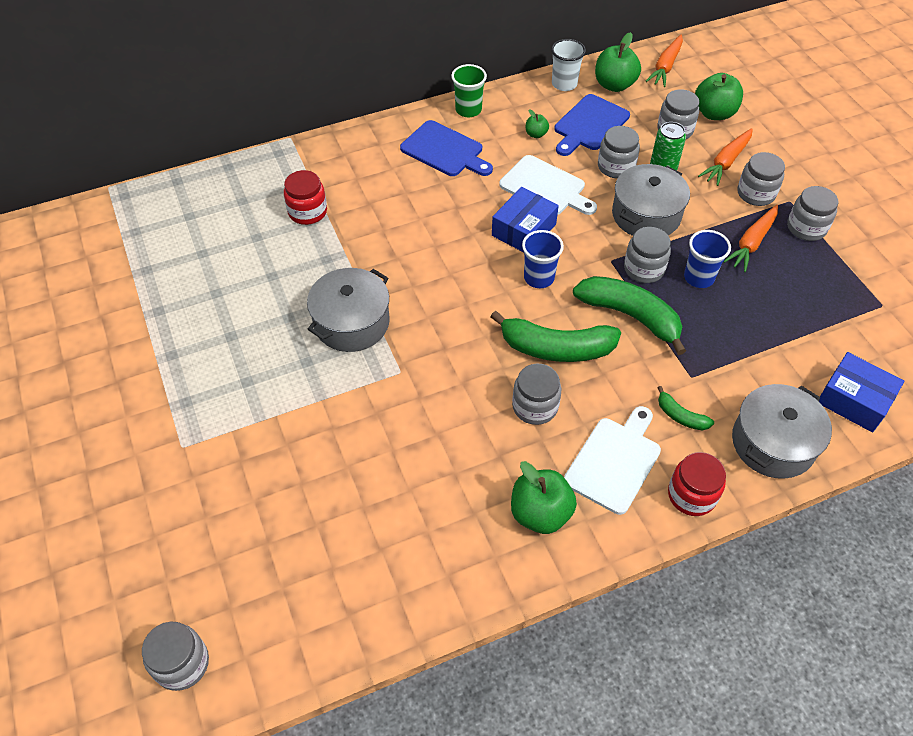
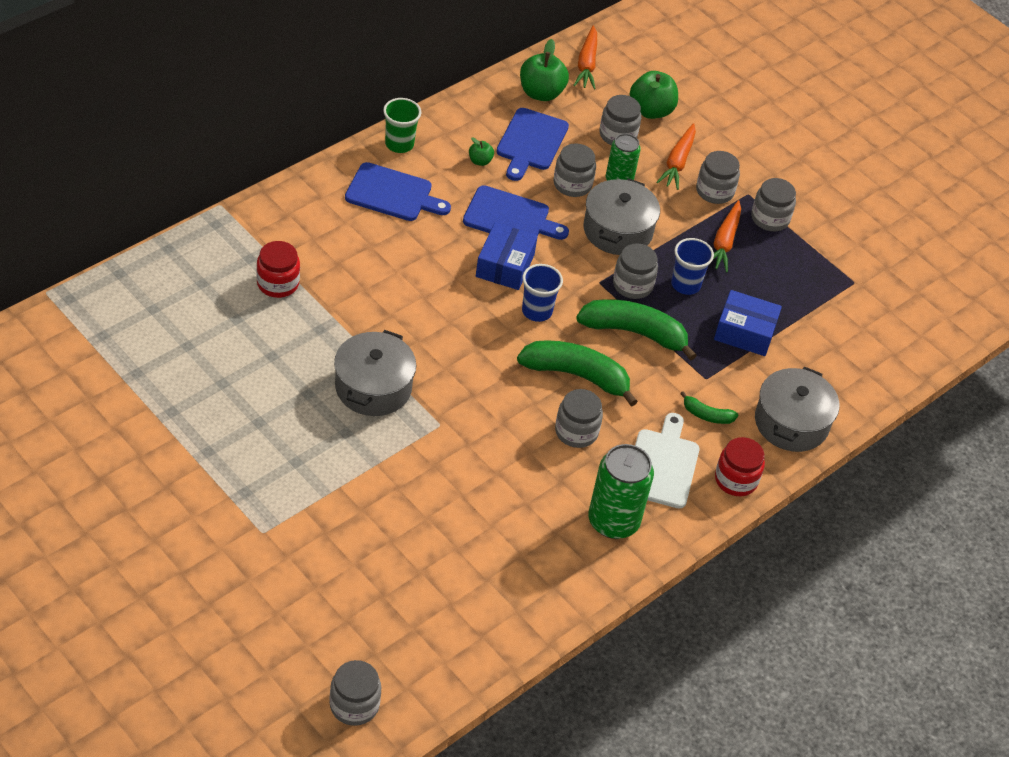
camera: 25 degrees left, 5 degrees down
(540, 513) = (613, 521): green apple -> green can
(546, 187) = (510, 217): white cutting board -> blue cutting board
(556, 348) = (577, 375): green banana -> green banana turned 150 degrees counterclockwise
(564, 84) = (489, 99): white cup -> none
(854, 400) = (849, 372): blue box -> blue box (745, 332)

